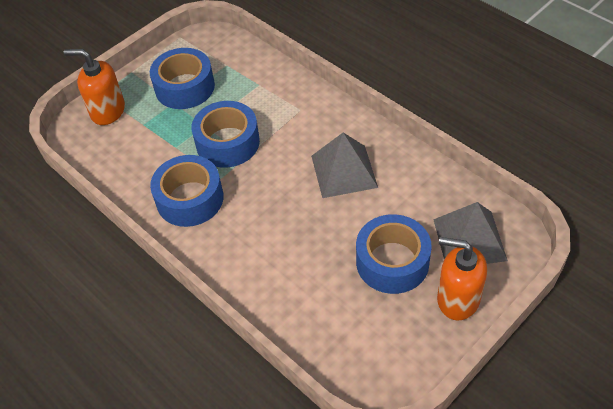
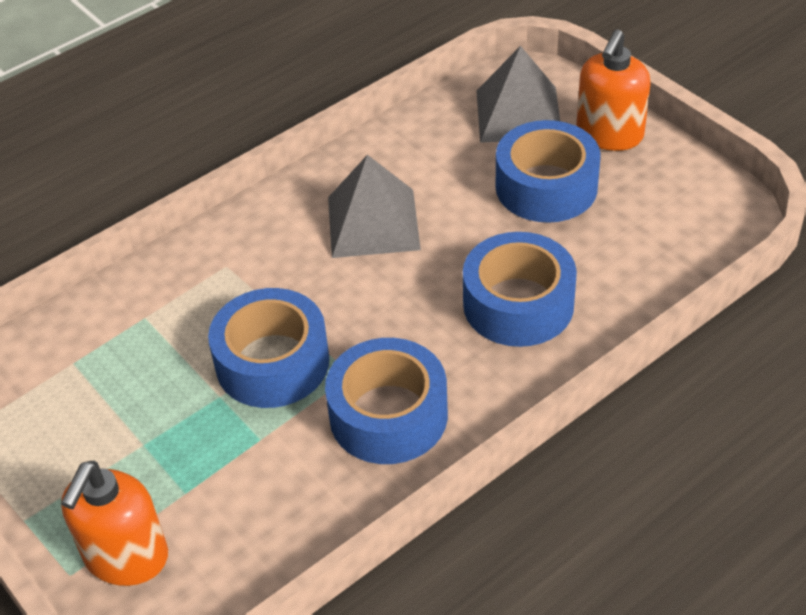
camera: 85 degrees left, 5 degrees down
(184, 87) = (108, 426): blue tape -> blue tape (518, 304)

